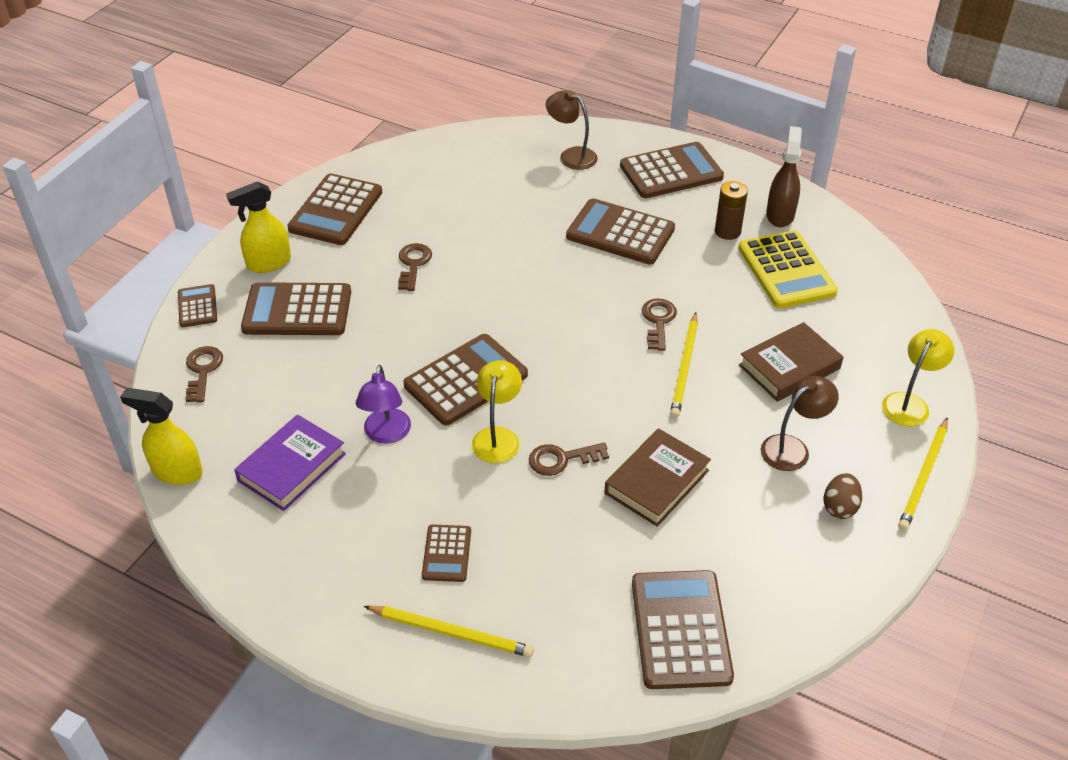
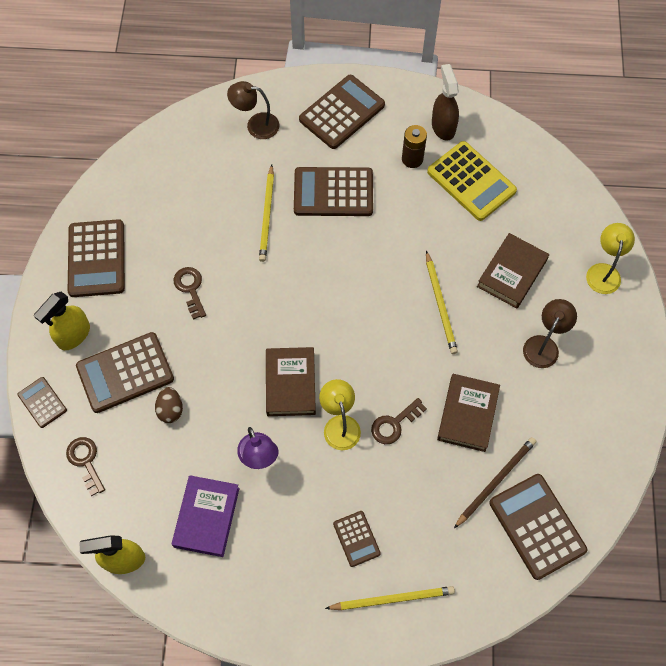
camera: 25 degrees left, 20 degrees up
(466, 380) = (290, 384): brown calculator -> brown book
(653, 562) = (496, 481): none -> brown pencil
(658, 321) = (402, 269): brown key -> none
(839, 507) = (594, 382): brown egg -> brown egg (170, 410)
(923, 476) = (636, 332): yellow pencil -> yellow pencil (267, 215)

